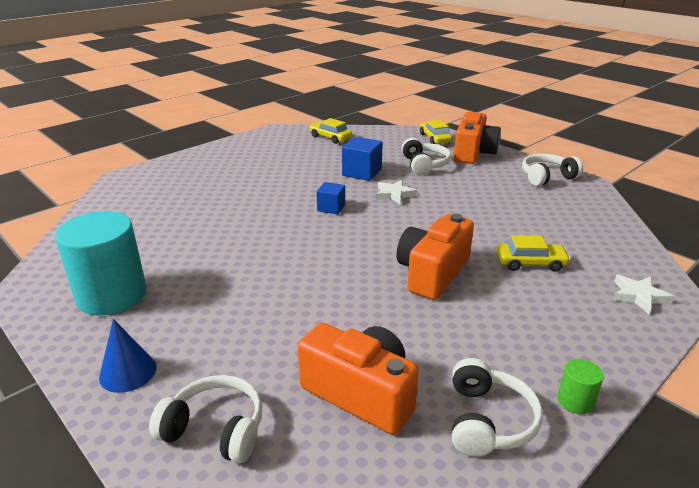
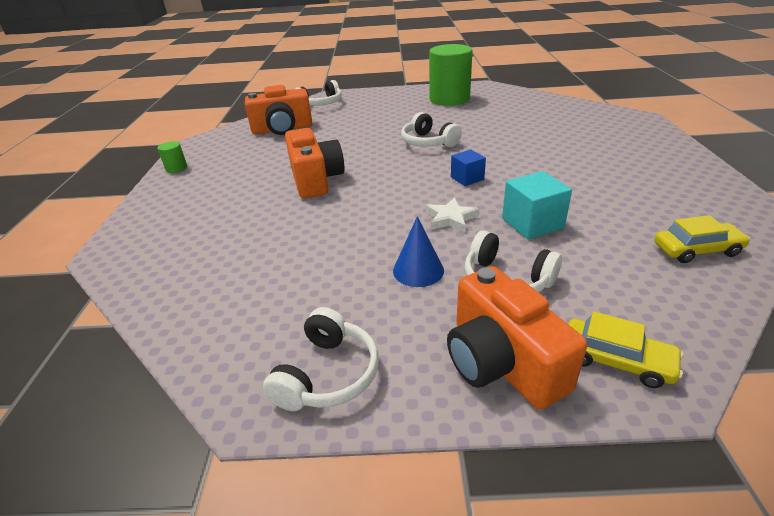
camera: 135 degrees right, 5 degrees up
(112, 295) = (449, 99): turquoise cylinder -> green cylinder
(128, 372) = (381, 96): blue cone -> blue cone (418, 270)
(362, 172) = (532, 223): blue cube -> turquoise cube
(488, 420) = (217, 146): white headphones -> white headphones (428, 142)
(530, 263) = (249, 223): yellow car -> none
(639, 296) = (142, 242): white star -> none

